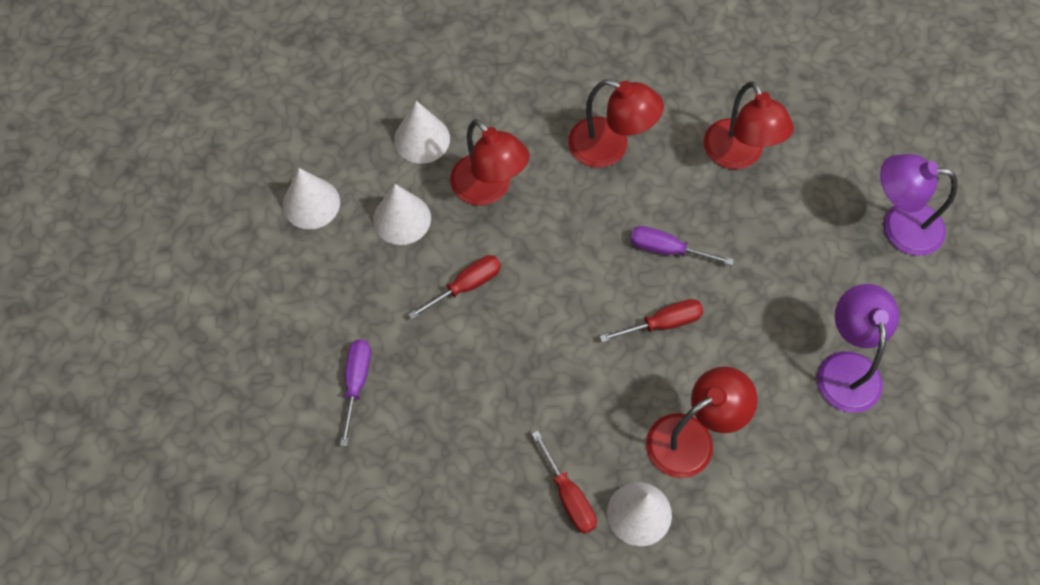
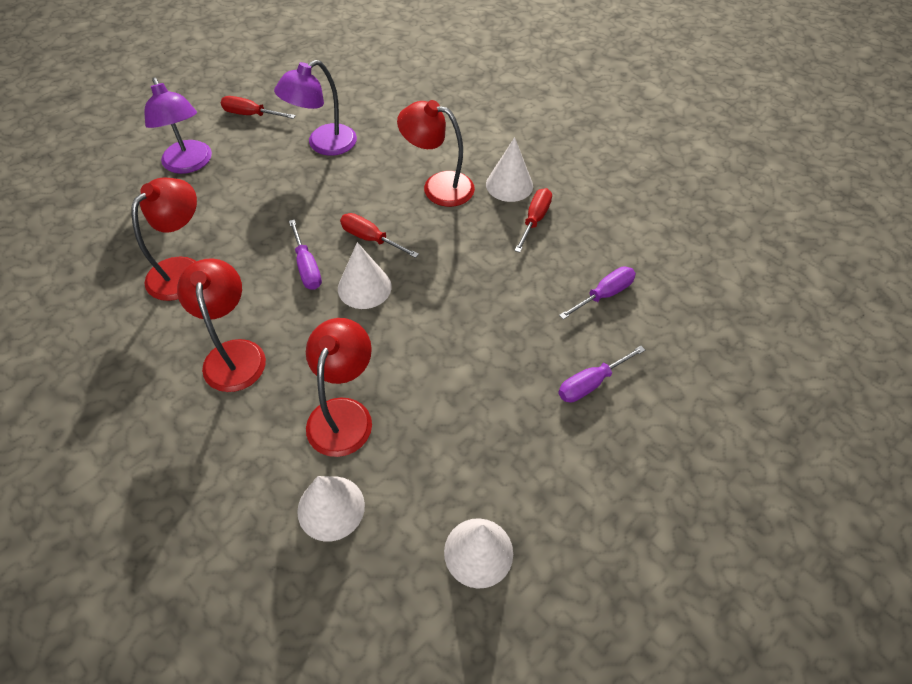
camera: 130 degrees left, 10 degrees down
(402, 219) = (428, 460): white cone -> white cone (364, 287)
(427, 477) = (603, 295): none -> purple screwdriver
(466, 286) = (447, 368): red screwdriver -> red screwdriver (251, 115)

